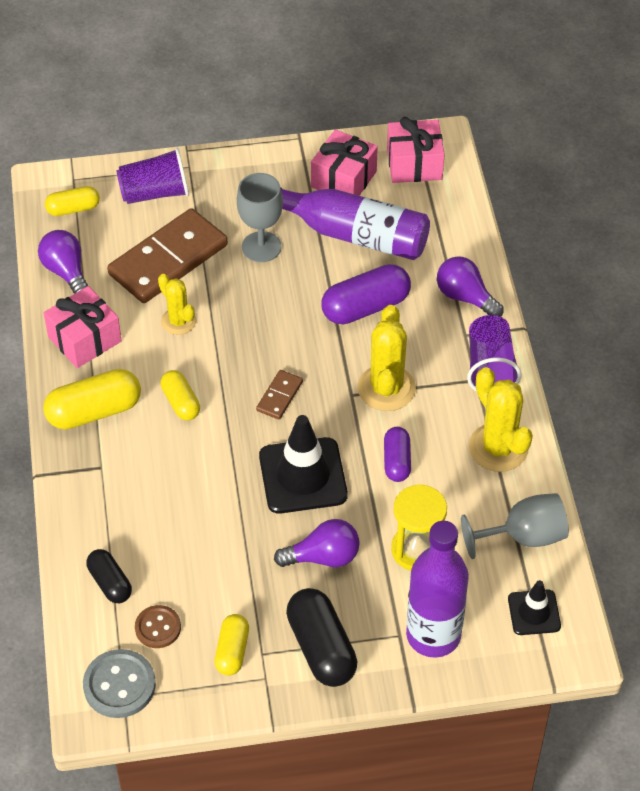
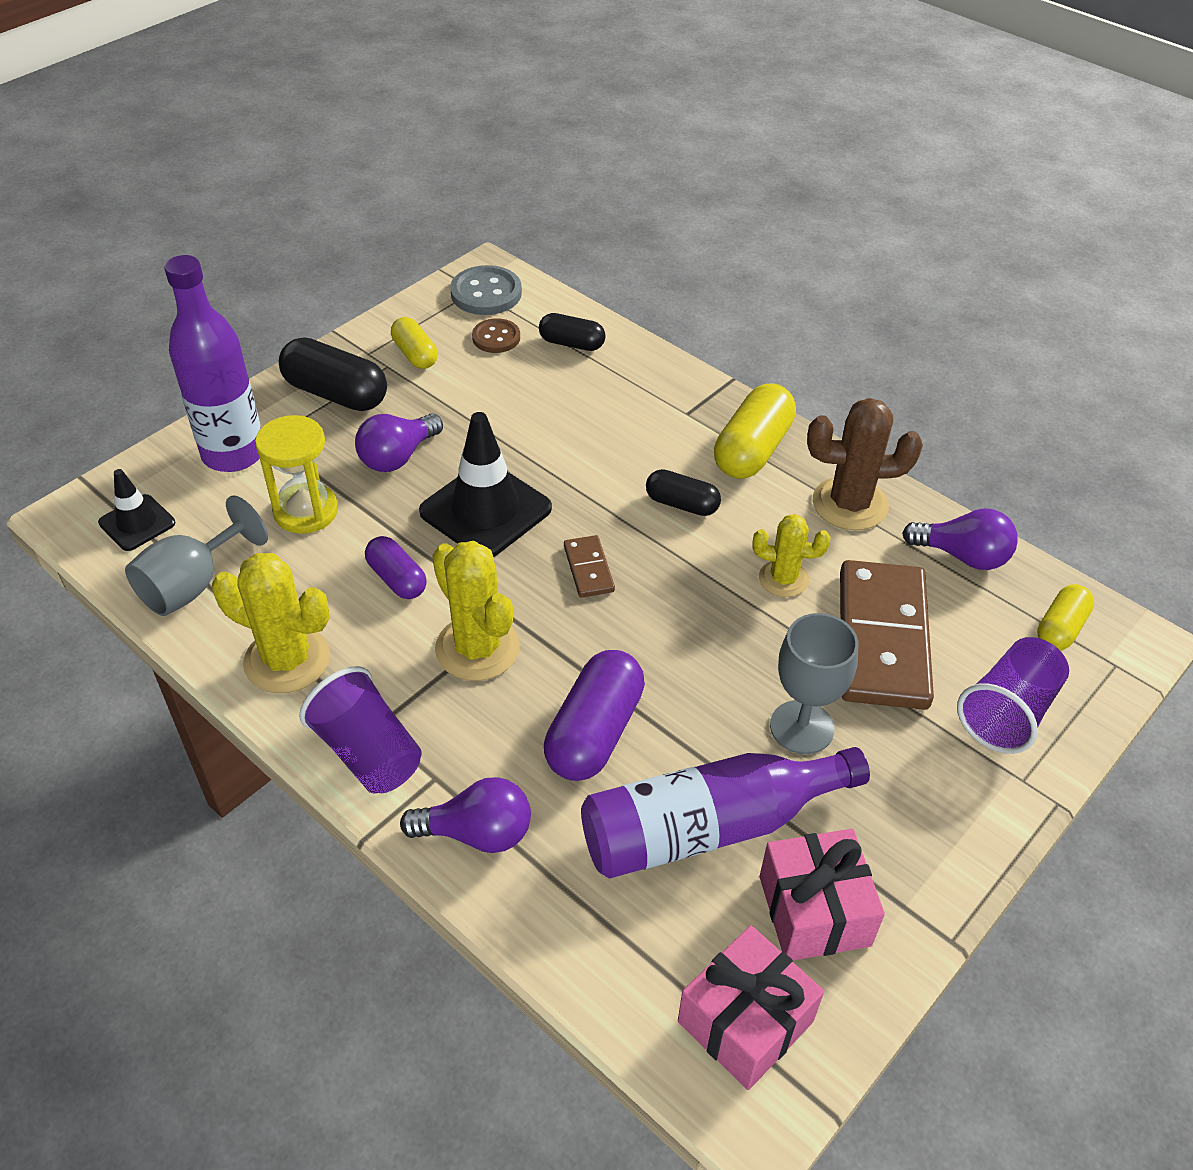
camera: 140 degrees right, 5 degrees down
(84, 339) = (850, 504): pink gift -> brown cactus
(181, 402) = (682, 504): yellow capsule -> black capsule

